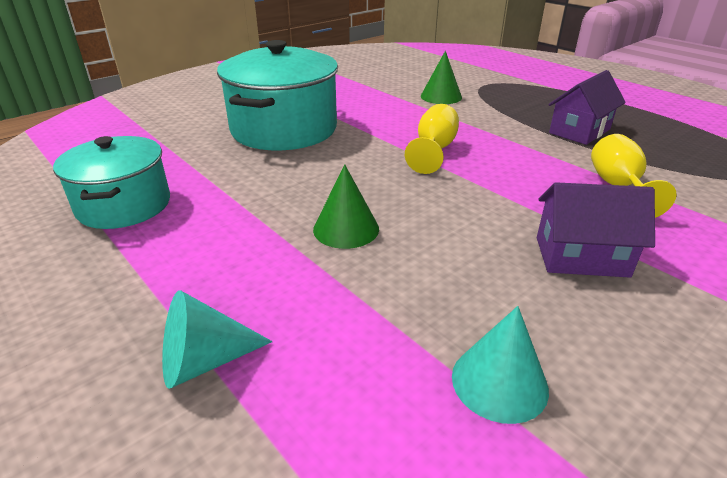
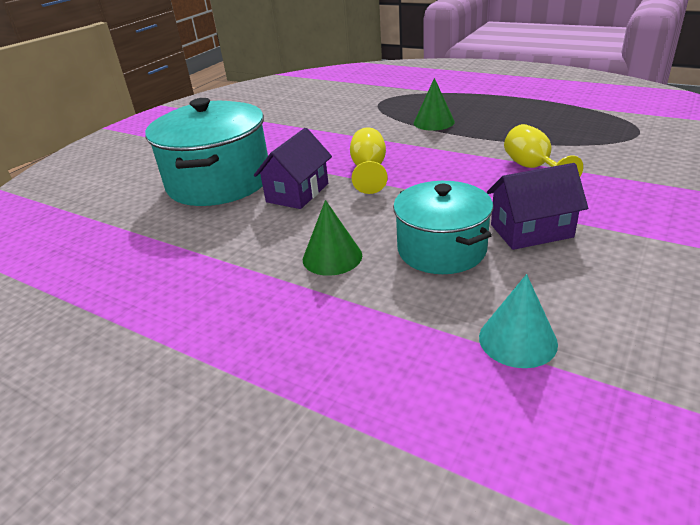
camera: 15 degrees left, 0 degrees up
(124, 205) = (107, 289): turquoise pot -> turquoise pot (441, 249)
(204, 361) = (278, 396): turquoise cone -> none
(441, 96) = (348, 120): green cone -> green cone (434, 122)
(579, 131) = (481, 127): purple house -> purple house (297, 193)

